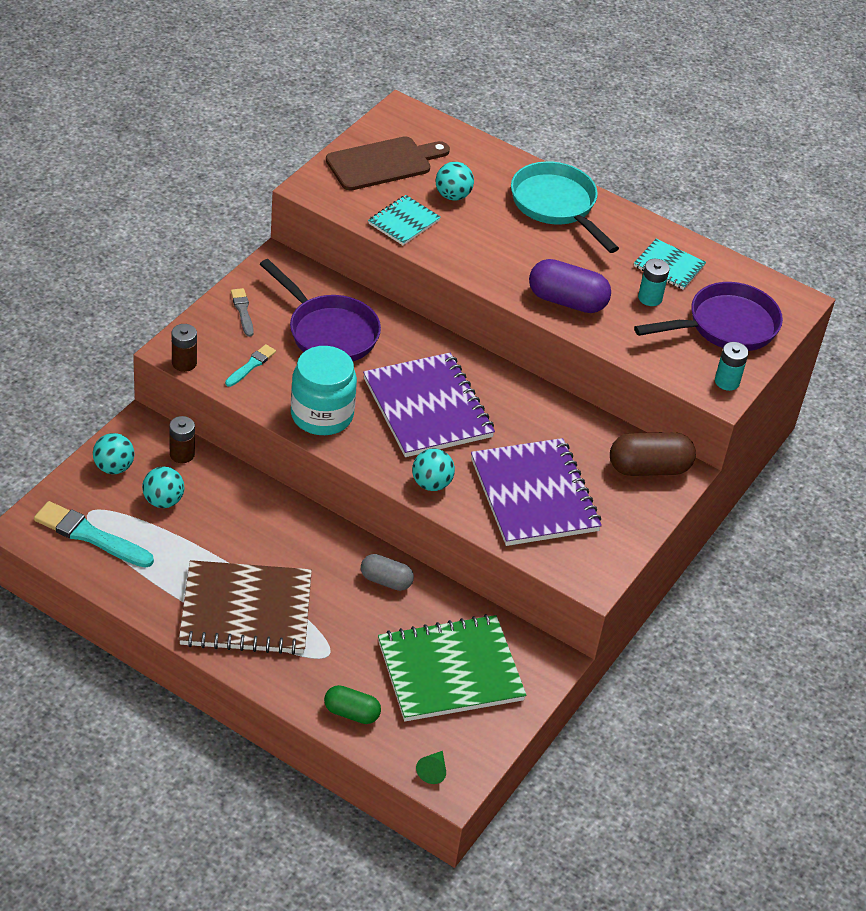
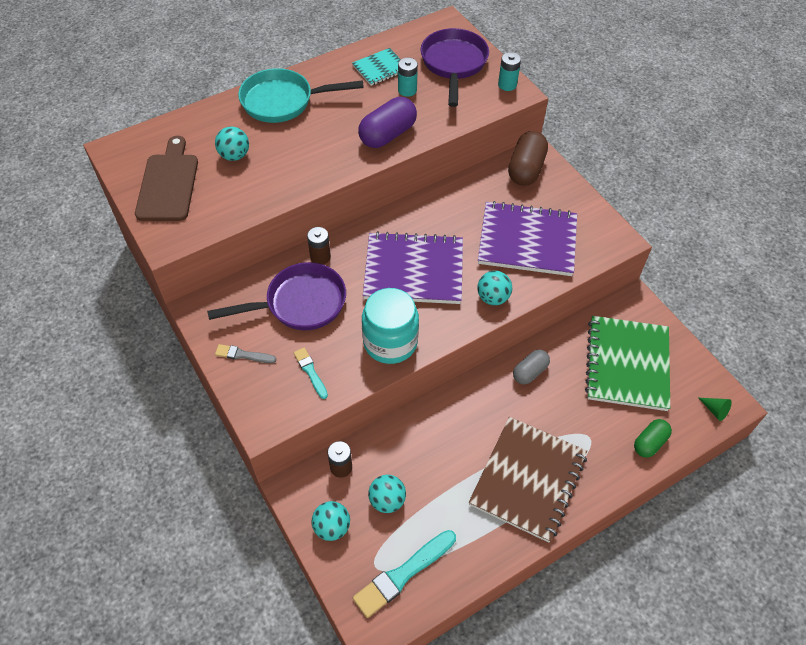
camera: 60 degrees left, 10 degrees up
(184, 363) = (282, 421): brown battery -> brown battery (320, 257)
(404, 222) = (246, 196): turquoise notebook -> none

